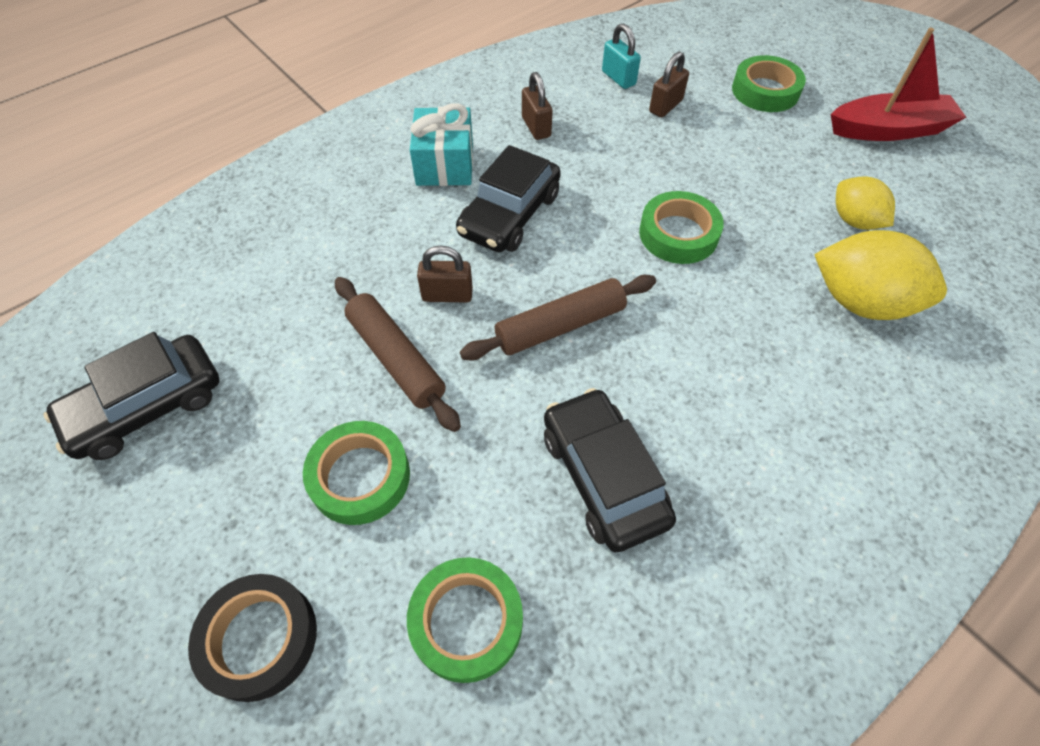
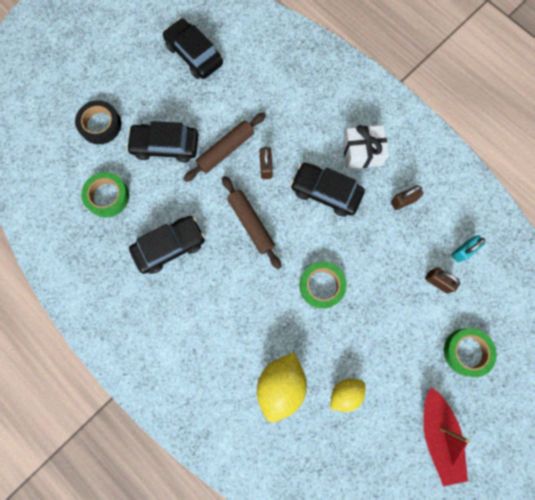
camera: 85 degrees right, 20 degrees up
(360, 476) = (165, 146): green tape -> black car
(445, 164) = (362, 153): turquoise gift -> white gift

